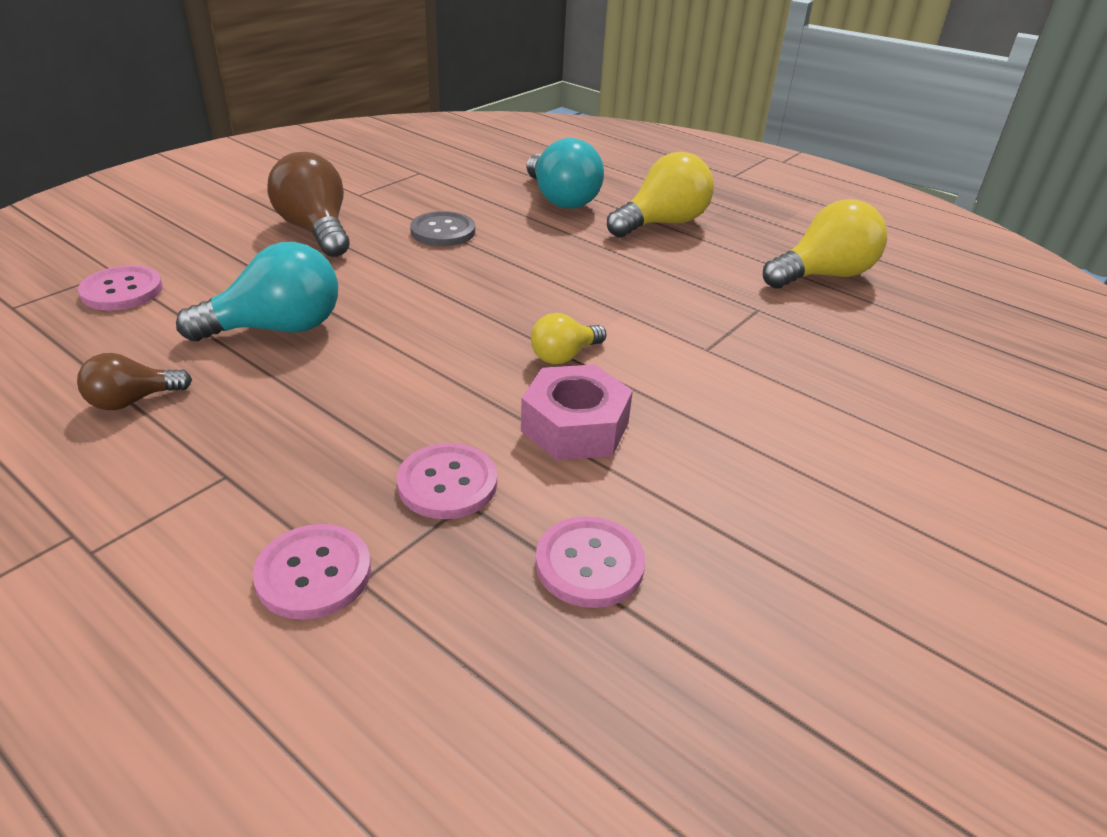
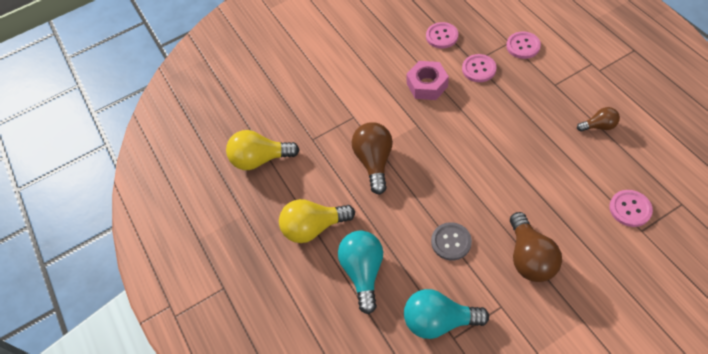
camera: 150 degrees left, 20 degrees up
(277, 328) = (544, 163): turquoise light bulb -> turquoise light bulb (439, 321)
(564, 356) = (417, 123): yellow light bulb -> none
(617, 294) = (374, 161): none -> brown light bulb

